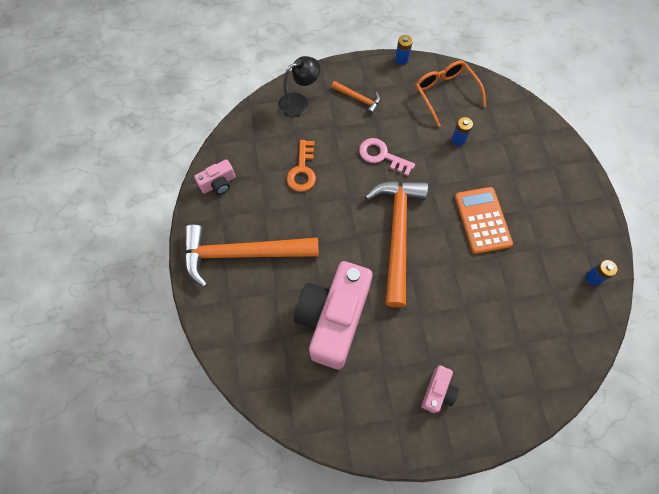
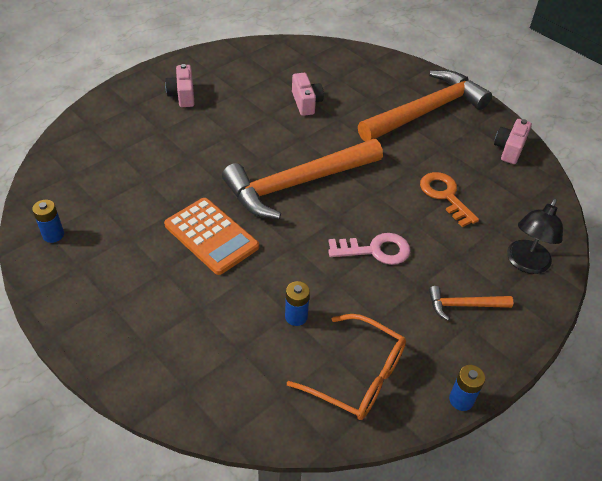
camera: 145 degrees right, 20 degrees down
(333, 319) = (306, 103): pink camera -> pink camera, size x0.44
(397, 234) = (297, 184): orange hammer -> orange hammer turned 90 degrees clockwise

